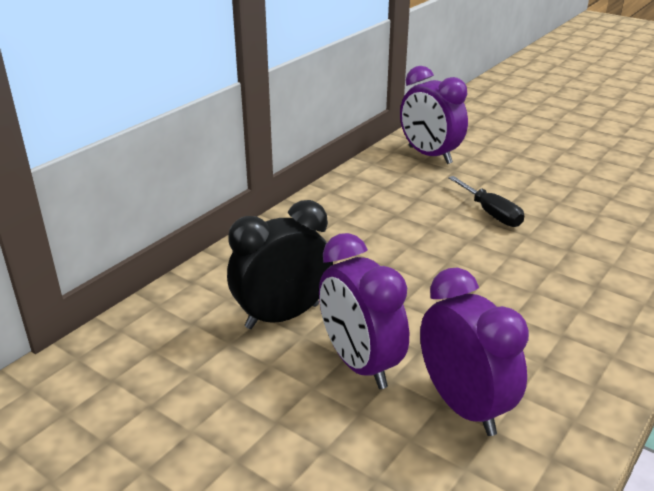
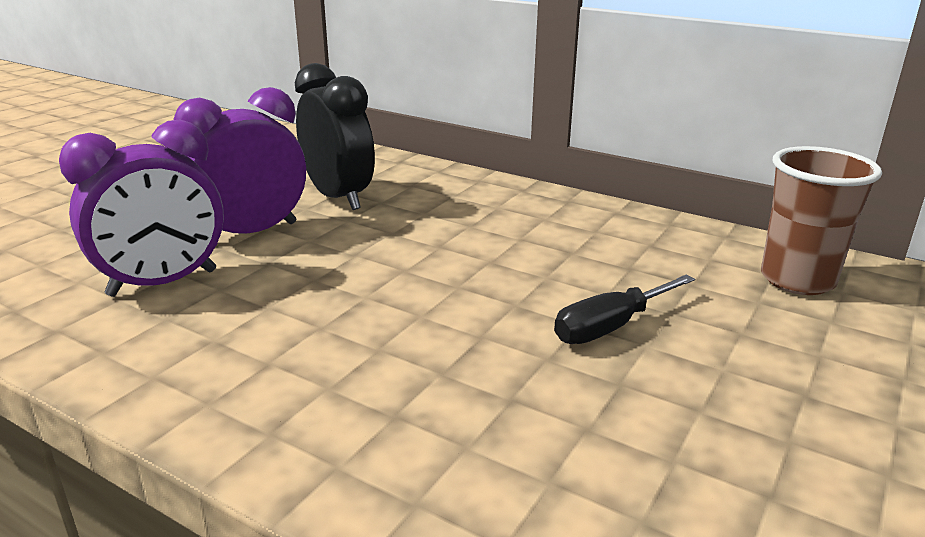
camera: 85 degrees right, 5 degrees down
(429, 155) = (797, 280): purple clock -> brown cup

